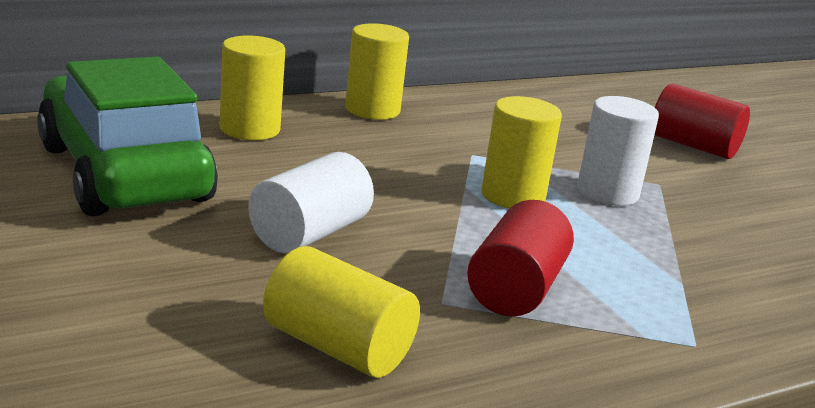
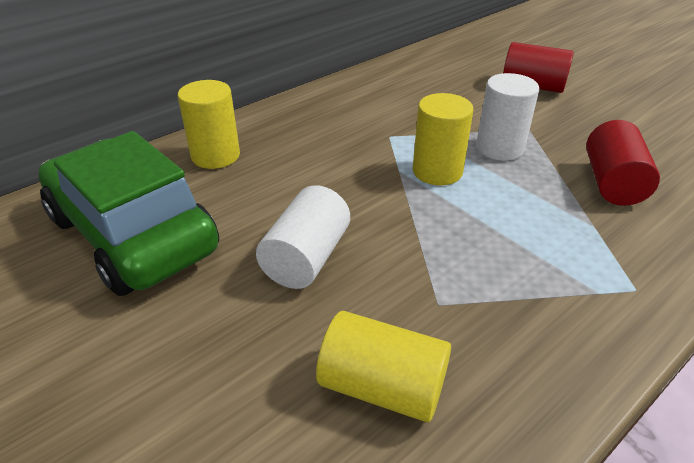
camera: 10 degrees left, 15 degrees up
(372, 110) = (299, 110): yellow cylinder -> none
(516, 289) = (485, 271): red cylinder -> red cylinder (612, 183)

